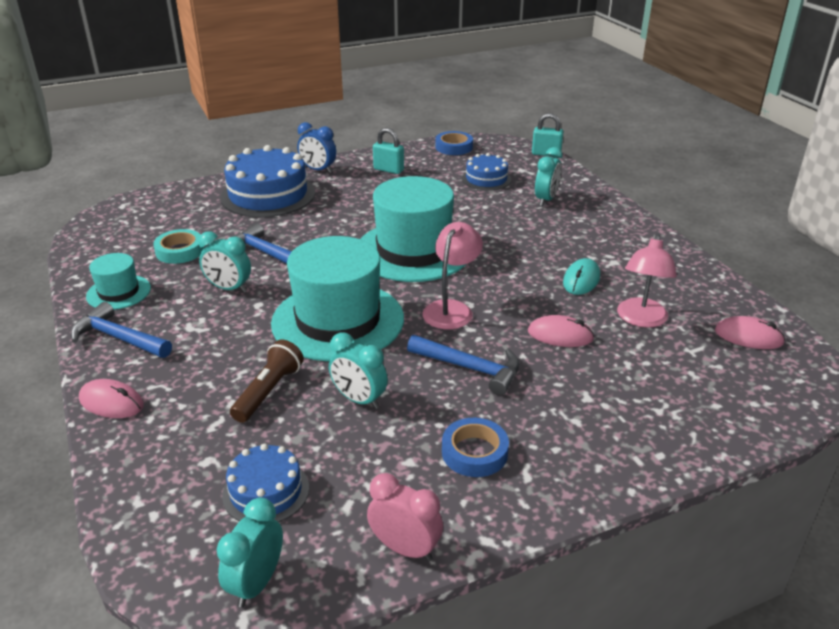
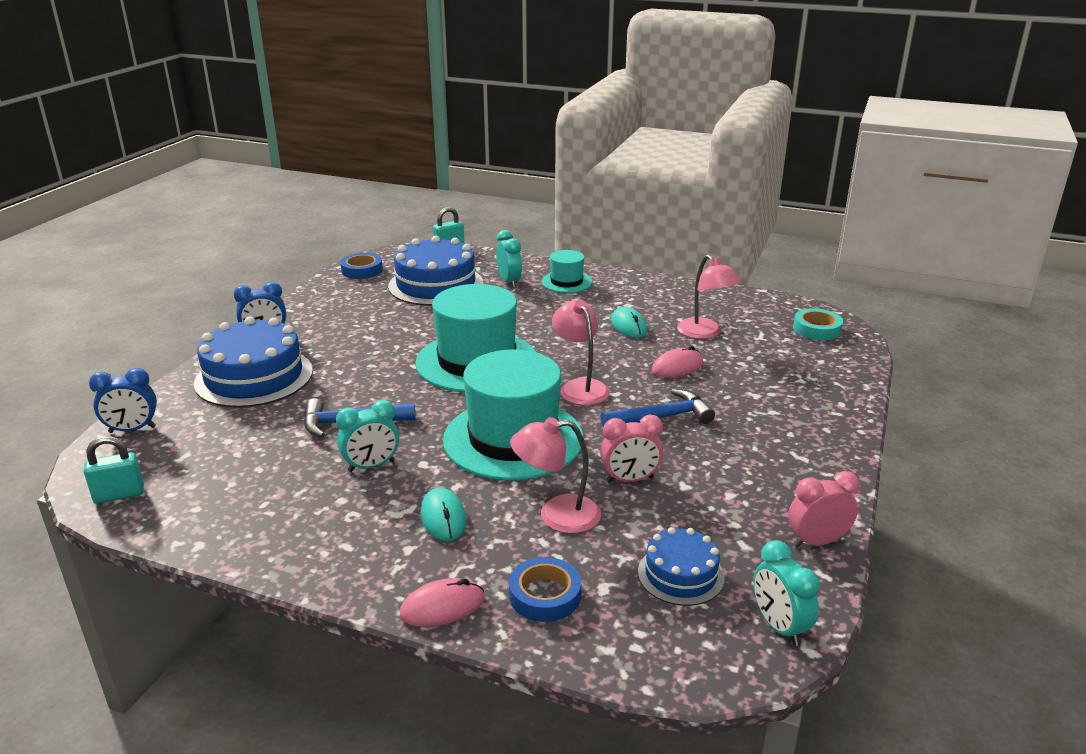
camera: 45 degrees left, 5 degrees down
(118, 292) = (262, 528): turquoise hat -> turquoise hat (566, 282)
(119, 338) = (343, 560): blue hammer -> none
(162, 198) = (132, 430): none -> blue clock
(180, 251) = (256, 463): turquoise tape -> turquoise tape (816, 329)
(207, 347) = (443, 518): none -> turquoise mouse
(268, 391) = (557, 515): brown flashlight -> pink lamp
(359, 400) = (630, 480): turquoise clock -> pink clock
(388, 170) = (336, 310): turquoise padlock -> turquoise padlock (119, 495)
(474, 452) = (754, 464): blue tape -> blue tape (545, 595)
(486, 179) = (436, 285): blue cake -> blue cake, size x1.83
(748, 337) = (773, 314): pink mouse -> none

